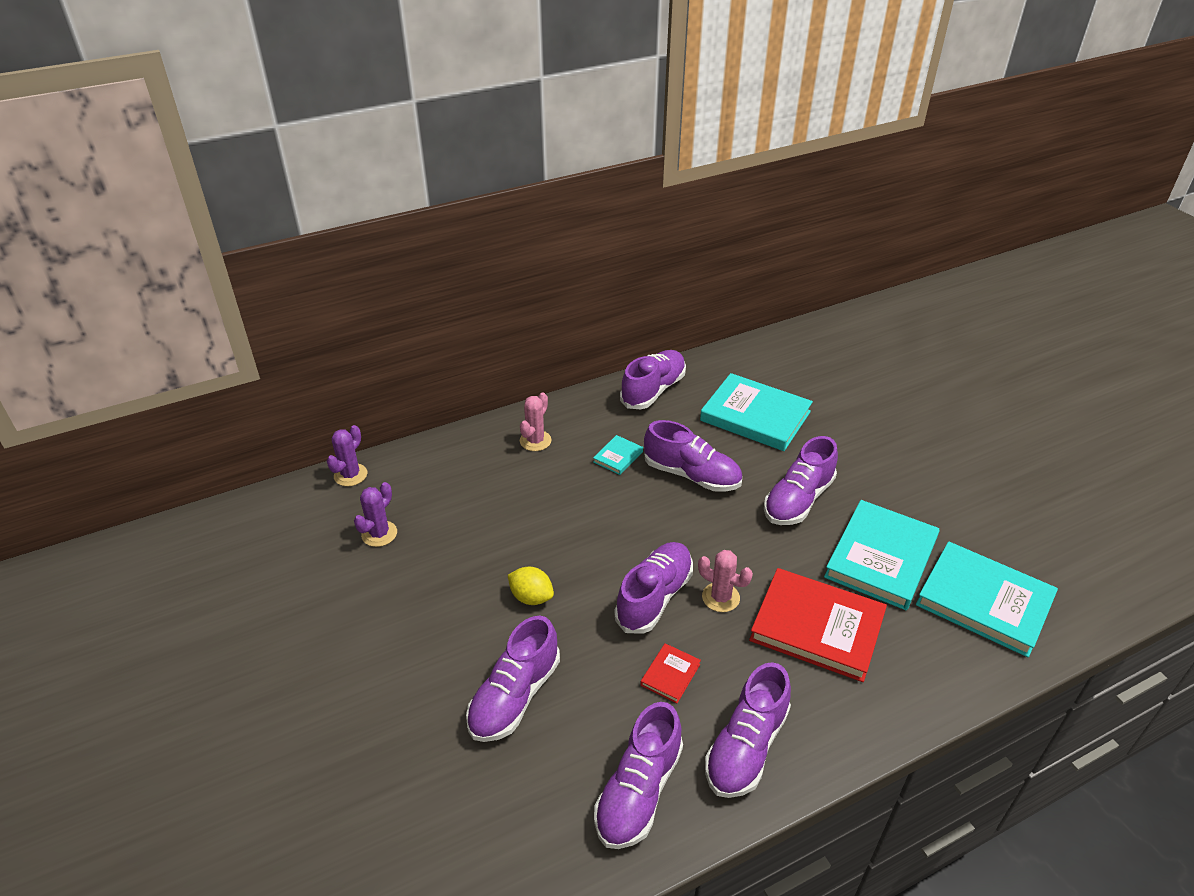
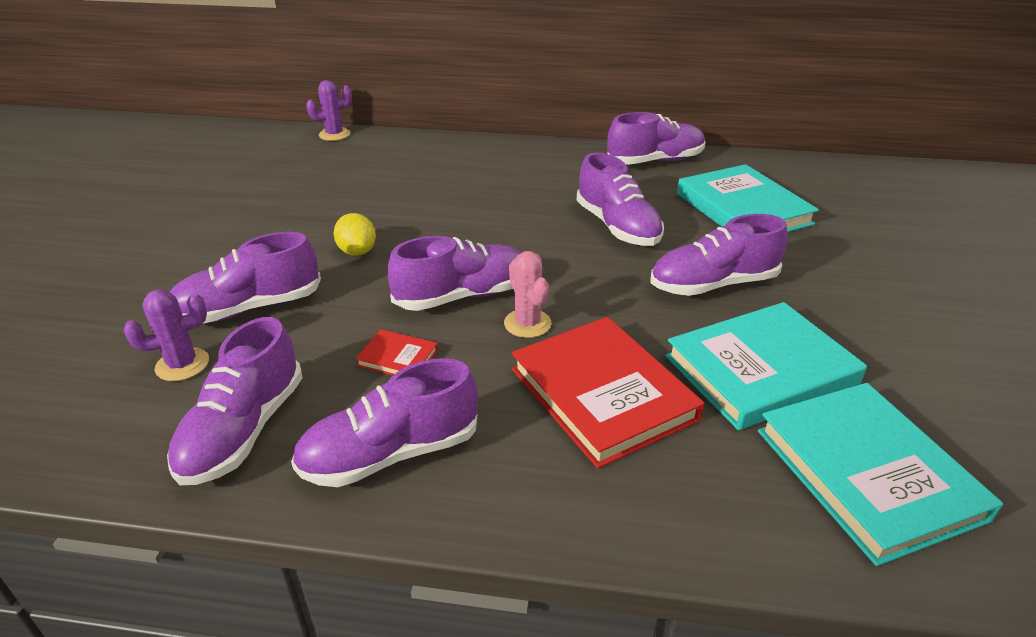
camera: 35 degrees right, 5 degrees down
(379, 534) = (304, 172): purple cactus -> purple cactus (182, 365)
(535, 441) = (501, 159): pink cactus -> none
(618, 457) = (561, 192): turquoise book -> none
(638, 791) = (243, 430): purple shoe -> purple shoe turned 45 degrees counterclockwise
(670, 675) = (398, 358): red book -> red book turned 45 degrees clockwise

